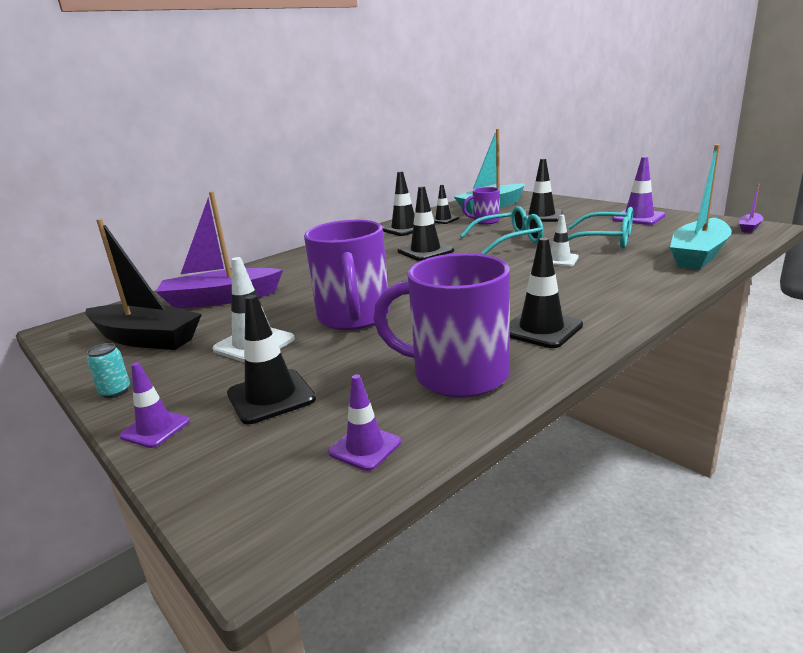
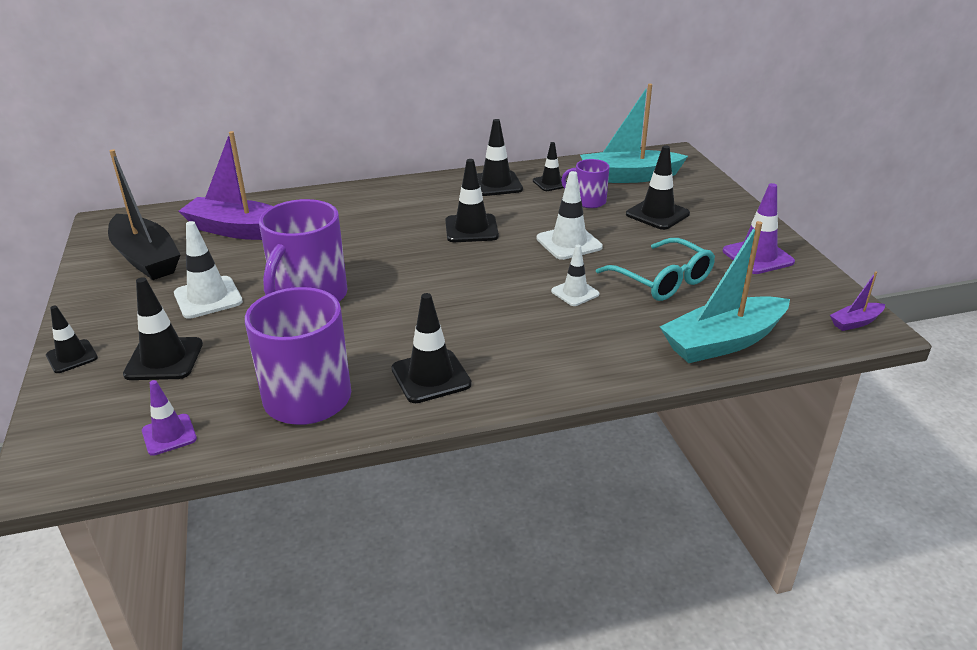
camera: 25 degrees right, 10 degrees up
(115, 391) = (80, 308): turquoise can -> none
(155, 429) = (72, 356): purple traffic cone -> black traffic cone
(509, 240) = (569, 243): turquoise glasses -> white traffic cone

